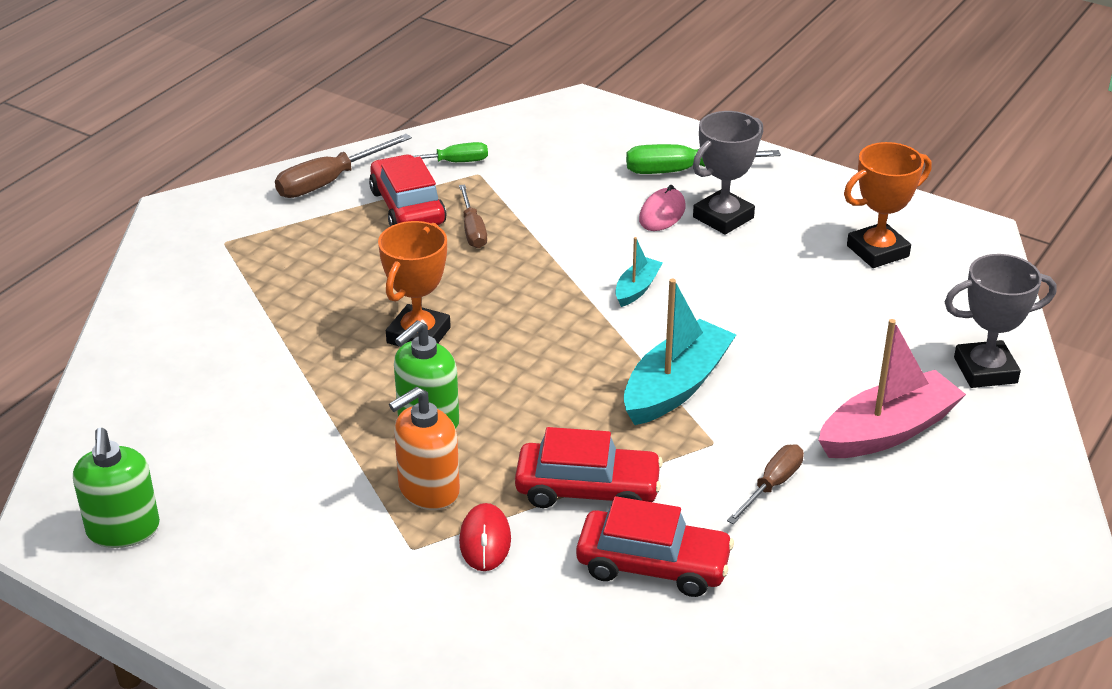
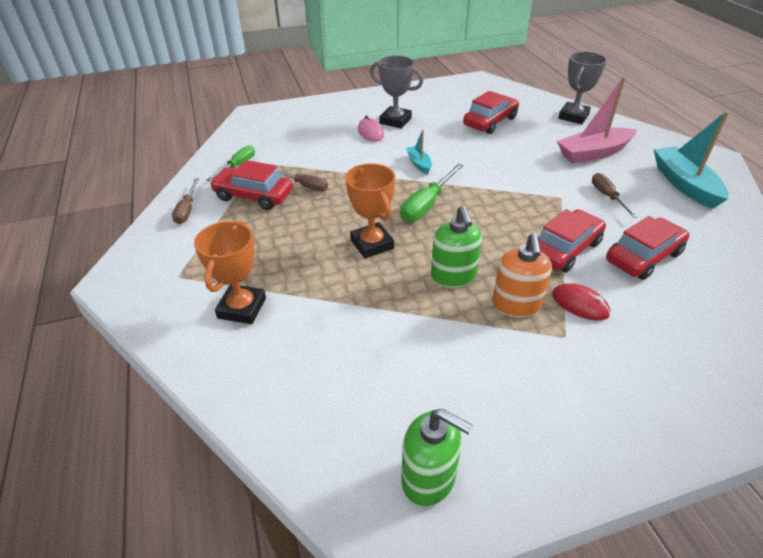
camera: 50 degrees left, 5 degrees up
(329, 182) = (187, 210): brown screwdriver -> brown screwdriver, size x0.66
(676, 386) = (507, 187): turquoise boat -> turquoise boat (684, 184)
(682, 171) = (346, 114): green screwdriver -> green screwdriver (426, 205)
(723, 217) = (395, 121): grey trophy -> grey trophy turned 60 degrees counterclockwise
(844, 298) = (490, 122): none -> red car
(877, 251) = (467, 101): orange trophy -> orange trophy (242, 308)
(887, 431) = (593, 153): pink boat -> pink boat turned 120 degrees counterclockwise

